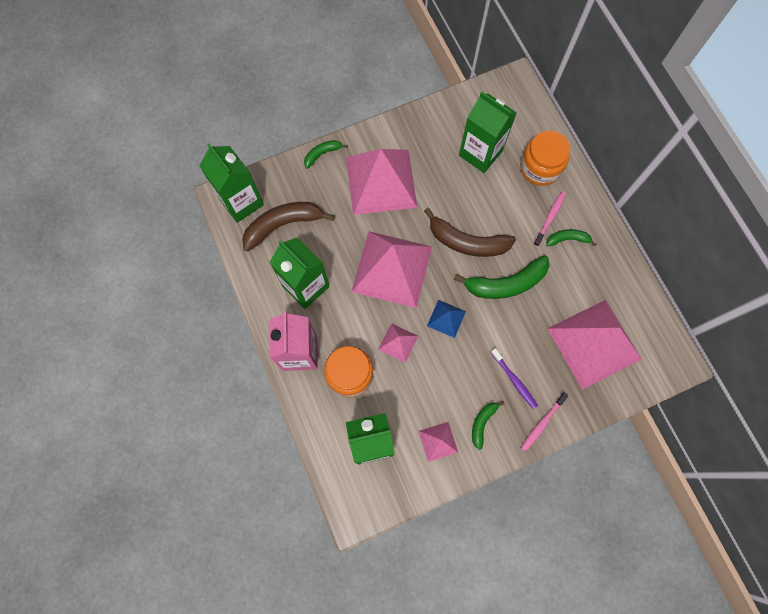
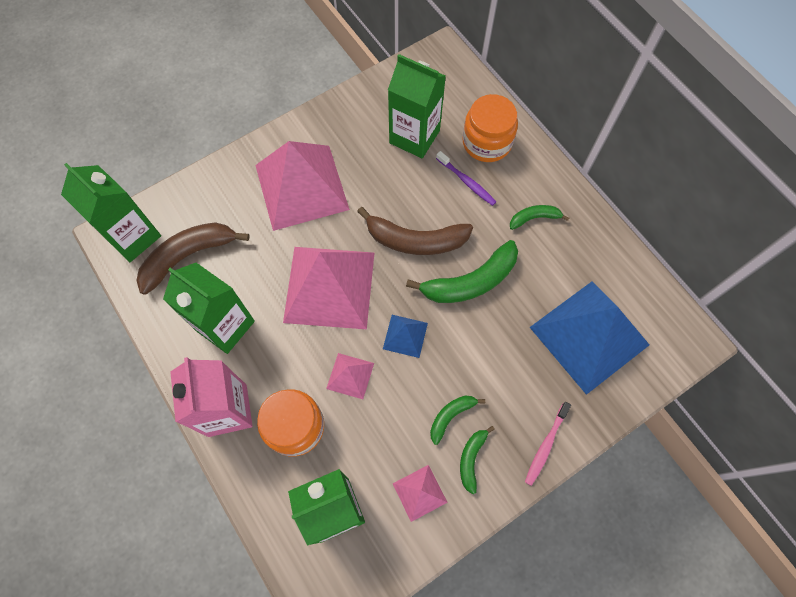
camera: 10 degrees left, 5 degrees down
(322, 154) = (226, 166): green banana -> green banana (451, 416)
(514, 380) = (501, 397): purple toothbrush -> purple toothbrush (467, 182)
(550, 218) = (508, 197): pink toothbrush -> none
(593, 343) = (589, 336): pink pyramid -> blue pyramid

